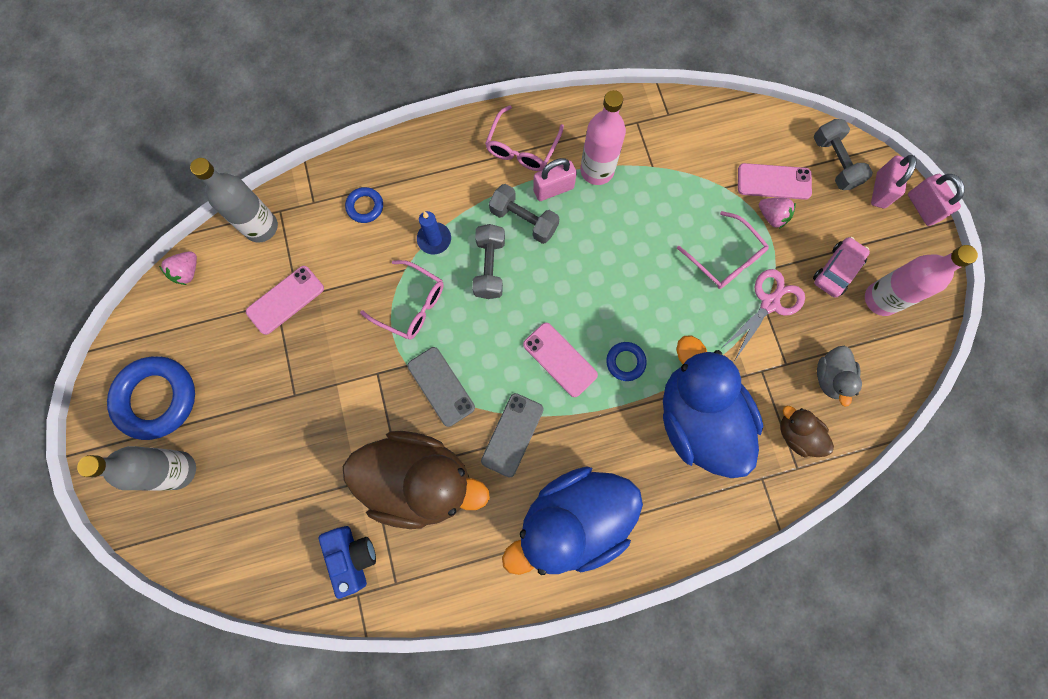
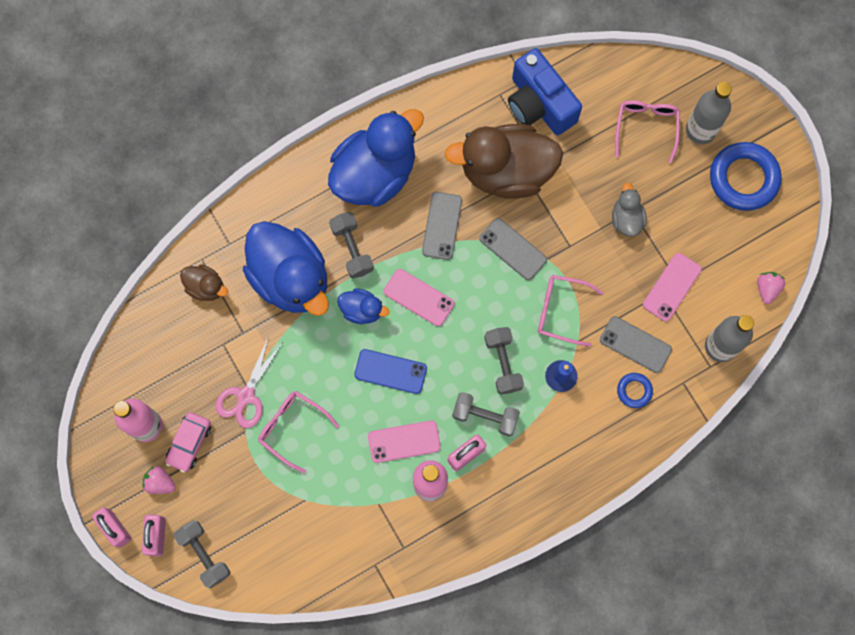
camera: 165 degrees right, 0 degrees up
(346, 251) = (635, 344): none -> grey phone
(353, 556) = (539, 104): blue camera -> blue camera, size x1.57
(522, 148) = (507, 489): pink glasses -> pink glasses (646, 127)
(610, 289) = (390, 371): none -> blue phone
(621, 435) = (352, 249): none -> grey dumbbell
(625, 362) = (362, 310): blue ring -> blue duck
(772, 216) = (256, 481): pink strawberry -> pink strawberry (160, 482)
(774, 182) = (259, 518): pink phone -> pink phone (404, 441)
(830, 377) = (183, 342): grey duck -> grey duck (626, 219)

